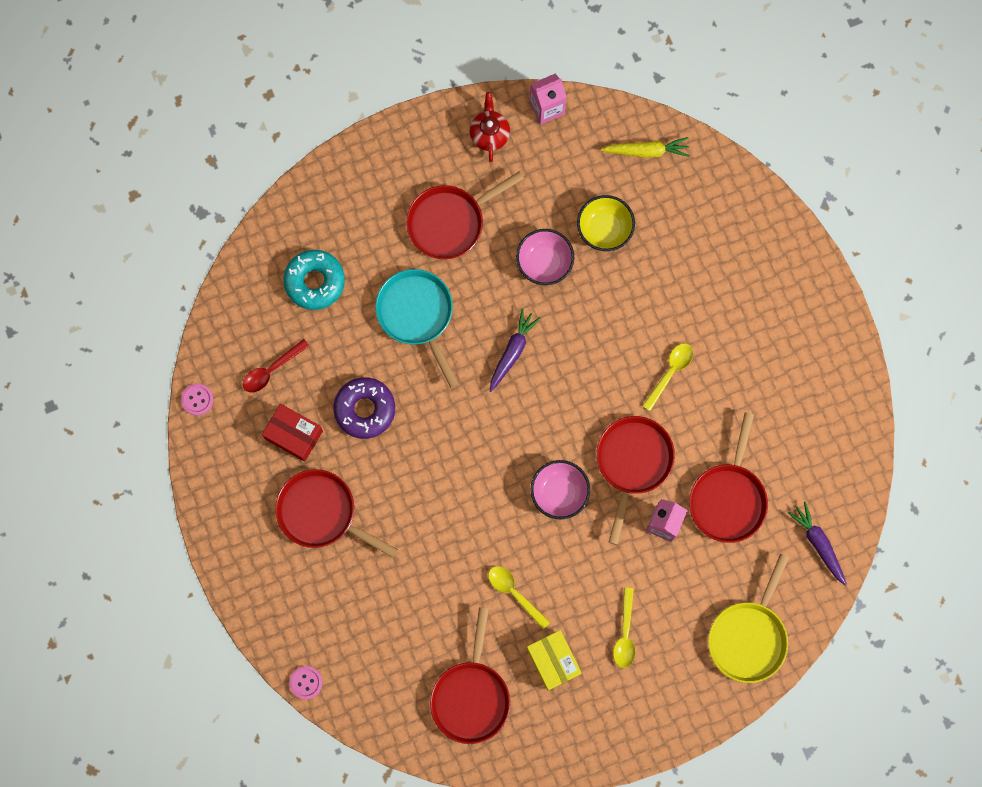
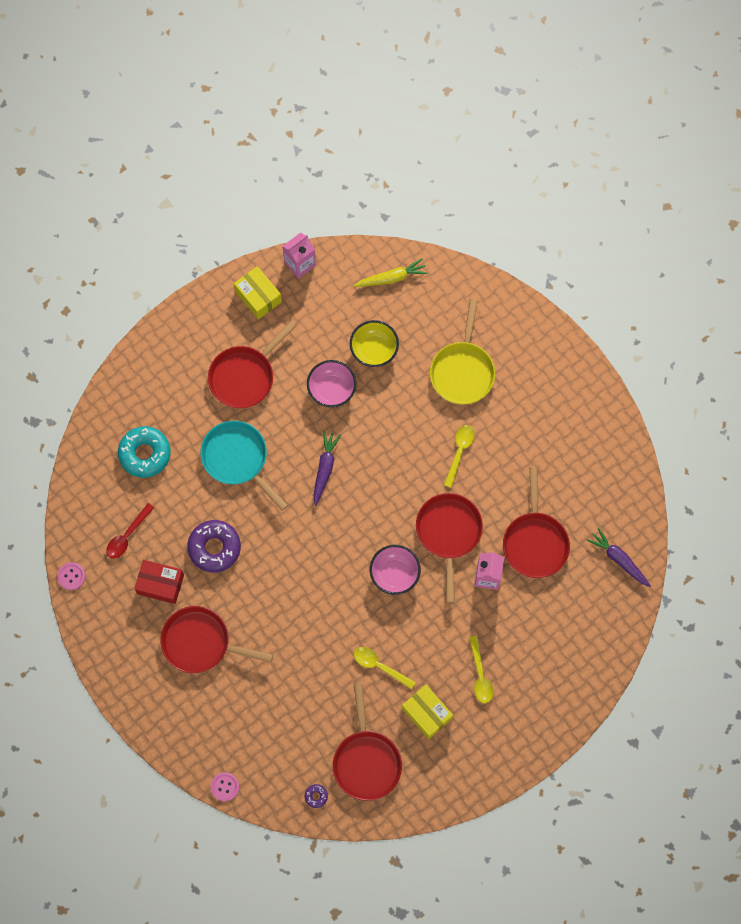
camera: 15 degrees left, 5 degrees down
(404, 720) = (316, 796): none -> purple donut
(489, 134) = (258, 296): red teapot -> yellow box
(749, 636) = (582, 650): yellow pan -> yellow pan (462, 371)

